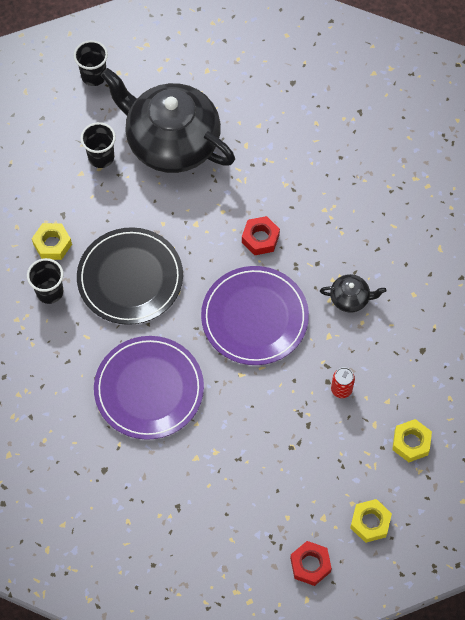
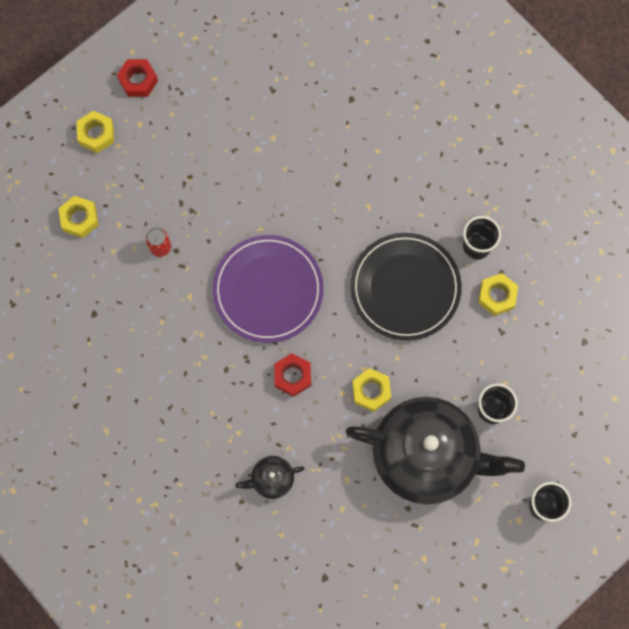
camera: 160 degrees right, 10 degrees up
(149, 389) = (341, 185): purple plate -> none
(197, 204) = (371, 391): none -> yellow nut
(350, 298) = (181, 343): black teapot -> black teapot (271, 479)

